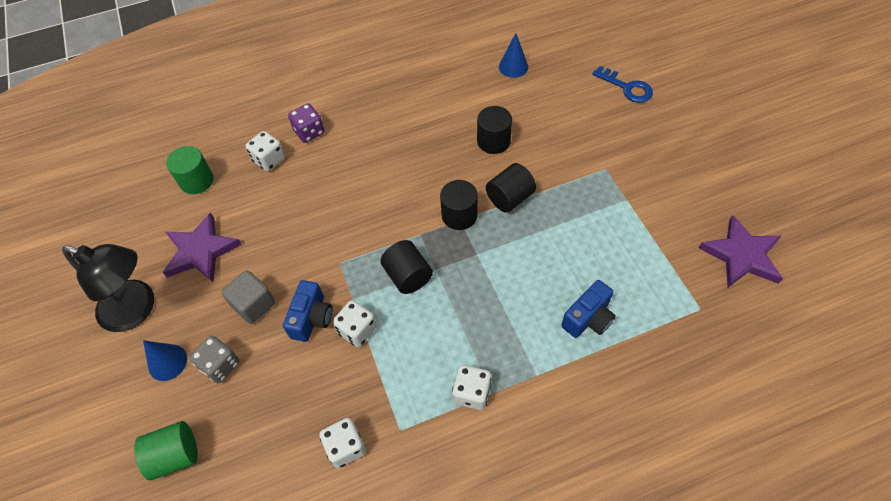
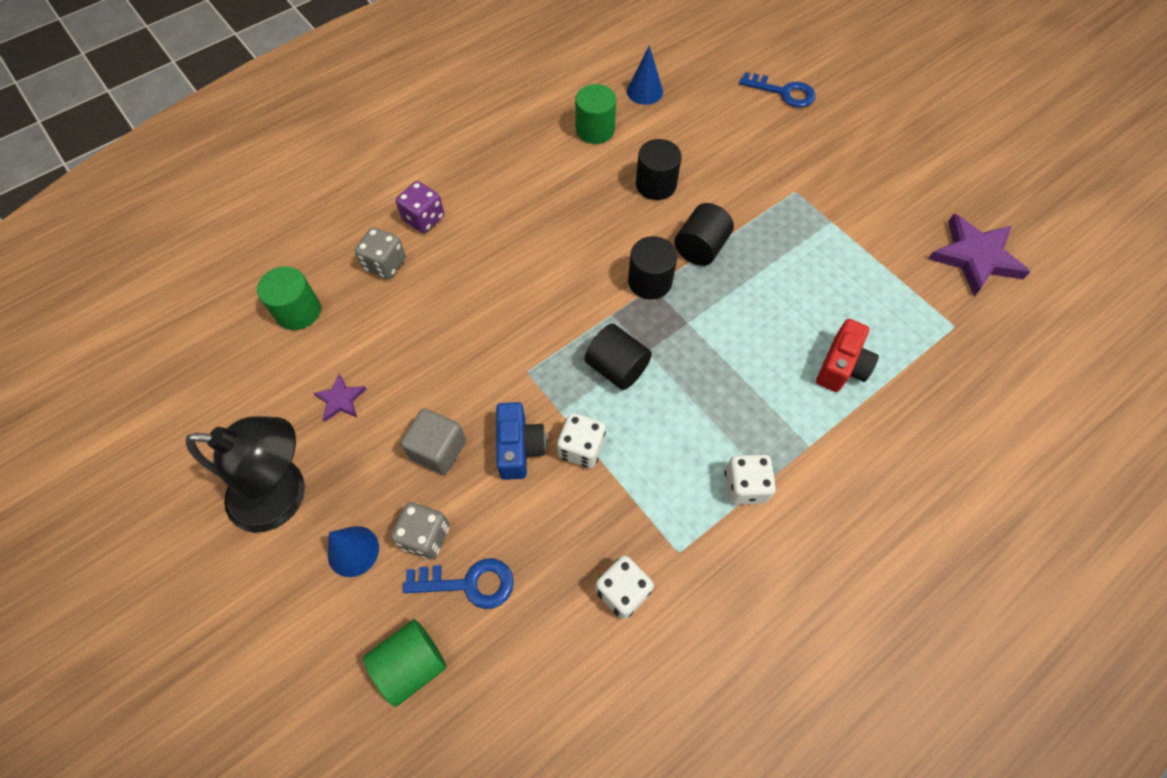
camera: 20 degrees left, 5 degrees up
(201, 251) = (341, 399): purple star -> purple star, size x0.50
(237, 408) = (468, 583): none -> blue key
(269, 160) = (385, 264): white dice -> grey dice
(462, 89) = (595, 130): none -> green cylinder
(588, 318) = (841, 367): blue camera -> red camera

